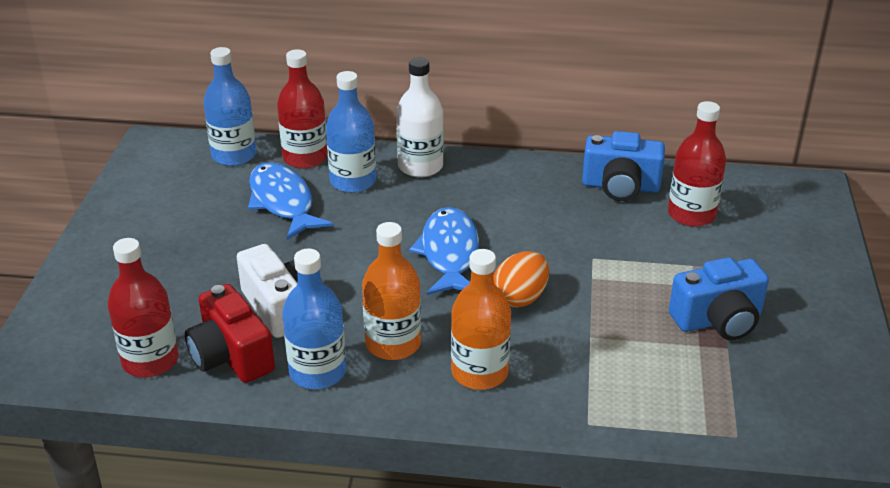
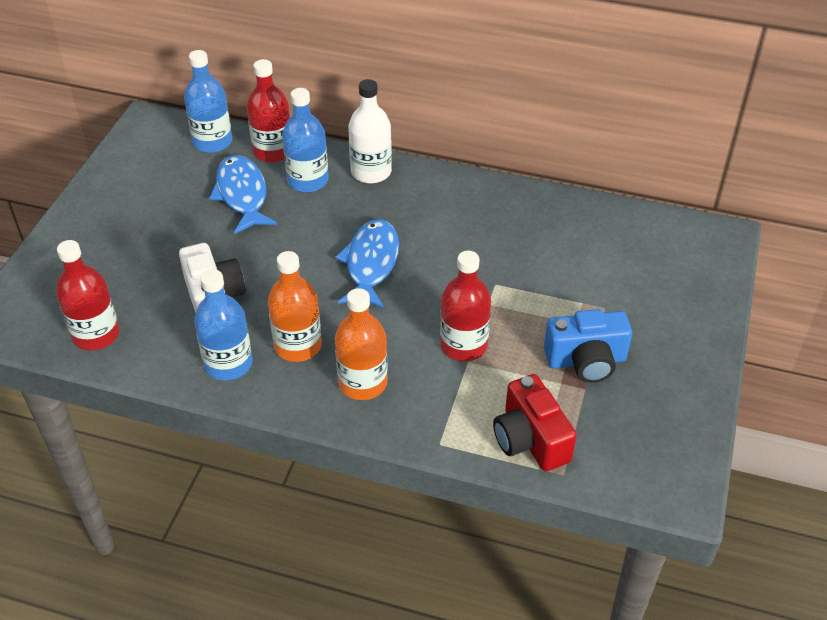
camera: 10 degrees right, 10 degrees up
(231, 356) = (162, 339): red camera -> red camera (530, 439)
(520, 298) = (419, 315): orange egg -> none
(620, 186) = (544, 214): blue camera -> none
(691, 214) = (599, 250): red bottle -> red bottle (463, 345)

